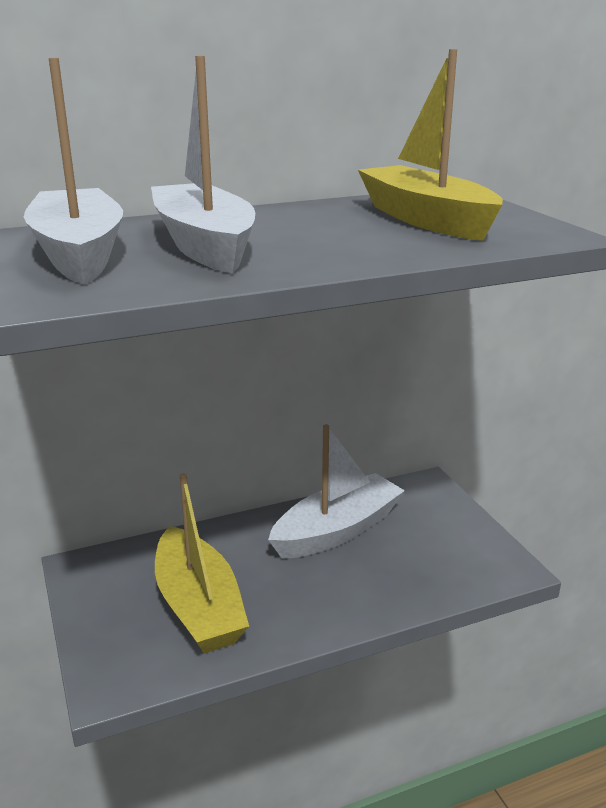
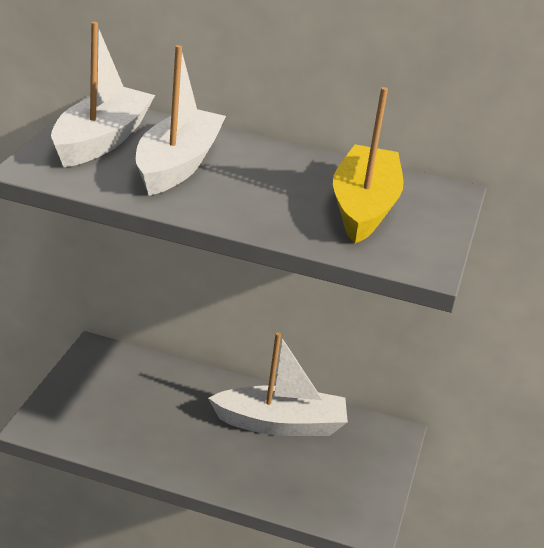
camera: 35 degrees right, 5 degrees up
(198, 606) = (133, 415): yellow boat -> none

